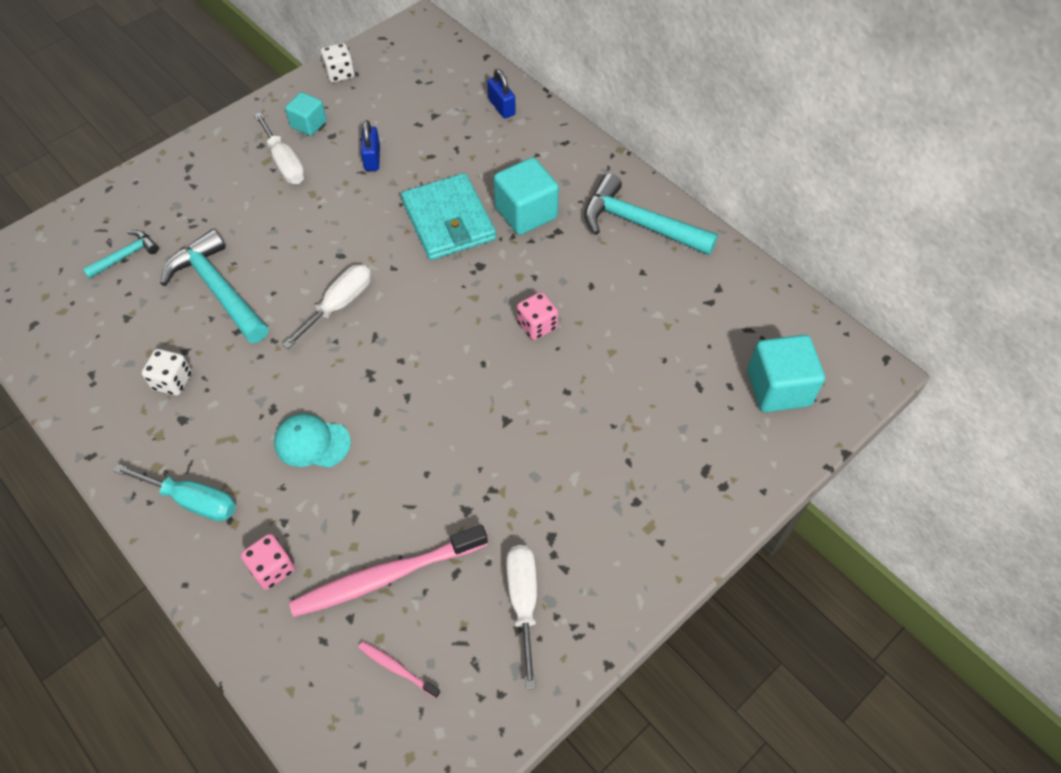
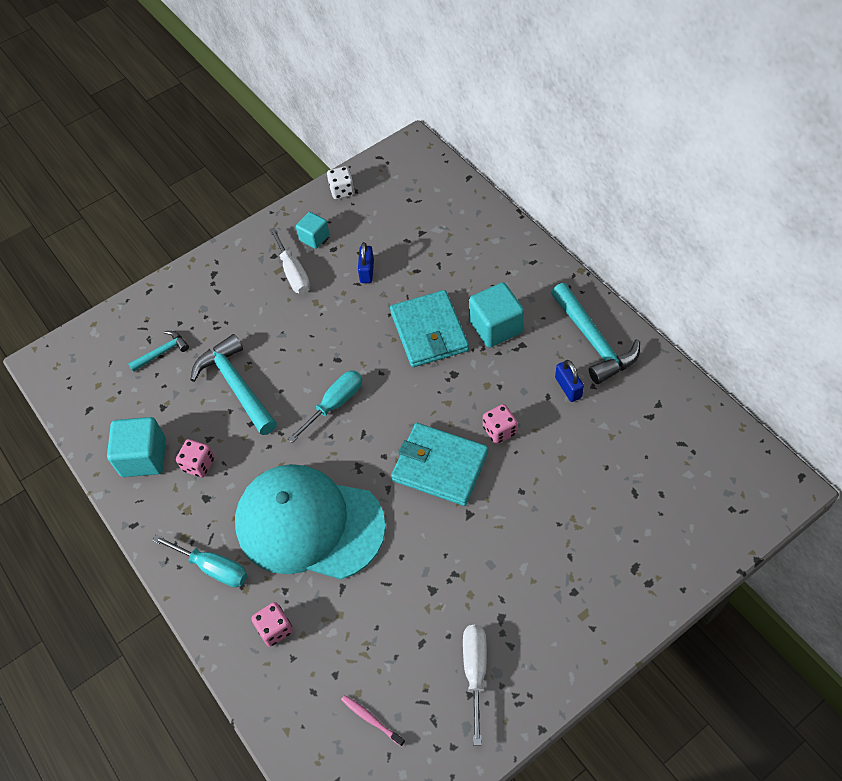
camera: 10 degrees right, 0 degrees up
(173, 381) = (199, 464): white dice -> pink dice
(312, 442) = (309, 524): turquoise cap -> turquoise cap, size x2.43
(339, 305) = (335, 404): white screwdriver -> turquoise screwdriver
(386, 576) = (365, 642): pink toothbrush -> none
(468, 368) = (440, 466): none -> turquoise wallet
(501, 107) = (479, 226): blue padlock -> blue padlock (568, 387)
(639, 224) = (593, 341): turquoise hammer -> turquoise hammer turned 150 degrees counterclockwise
(778, 388) = (703, 498): turquoise cube -> turquoise cube (144, 457)

